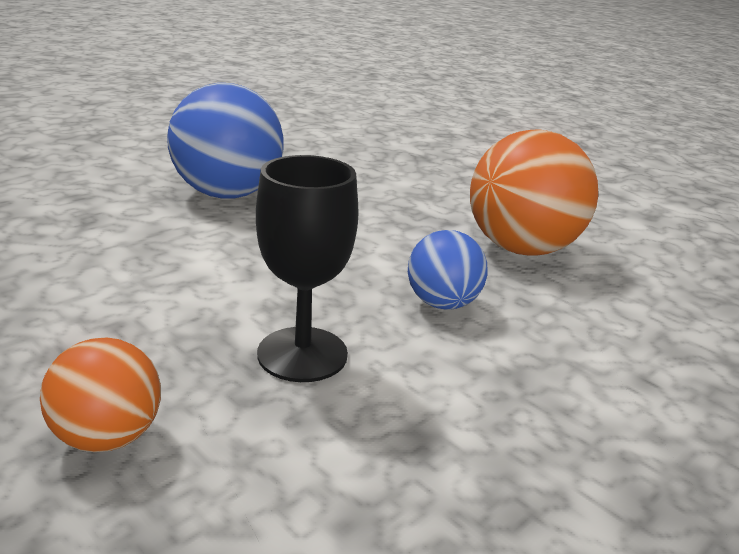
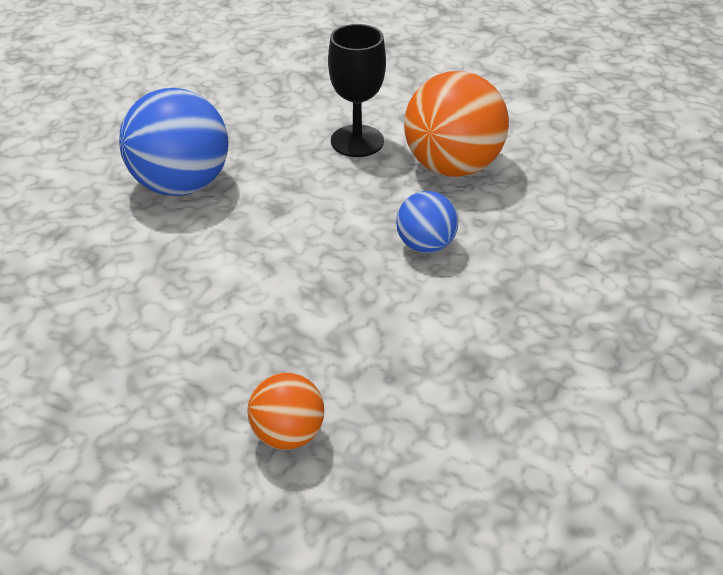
camera: 20 degrees left, 15 degrees up
(302, 354) = (360, 326): black goblet -> black goblet (357, 141)

